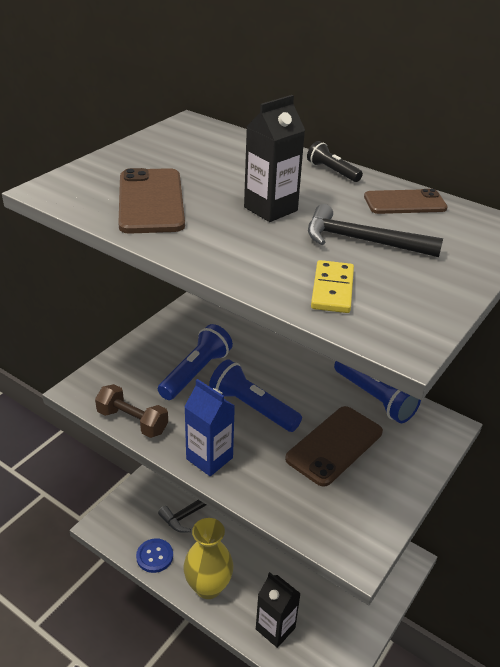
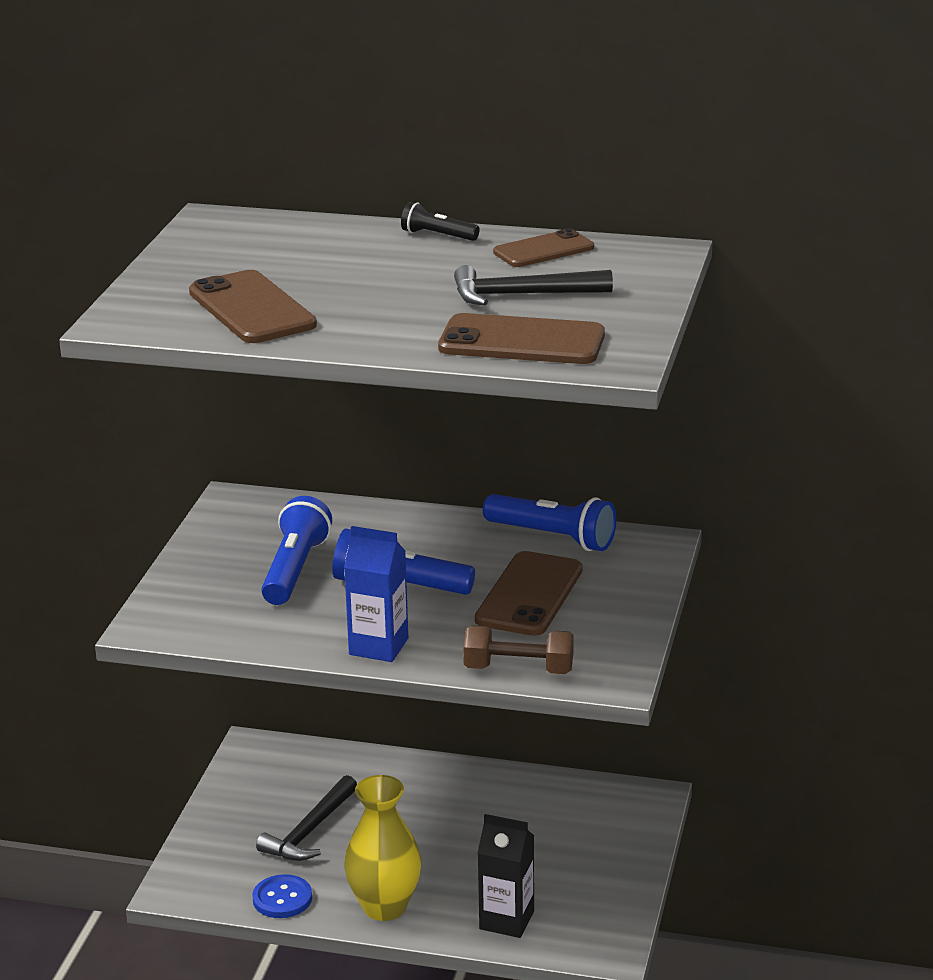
camera: 20 degrees left, 10 degrees down
(132, 421) = (248, 638): brown dumbbell -> brown dumbbell (518, 669)
(270, 209) = (397, 287): black carton -> none
(332, 289) = (521, 341): yellow domino -> brown phone

